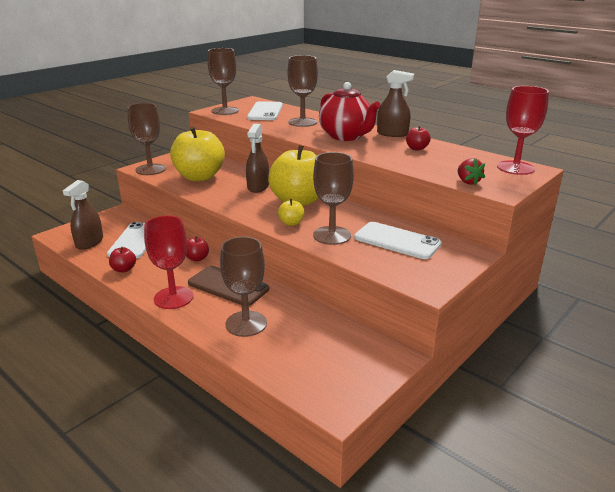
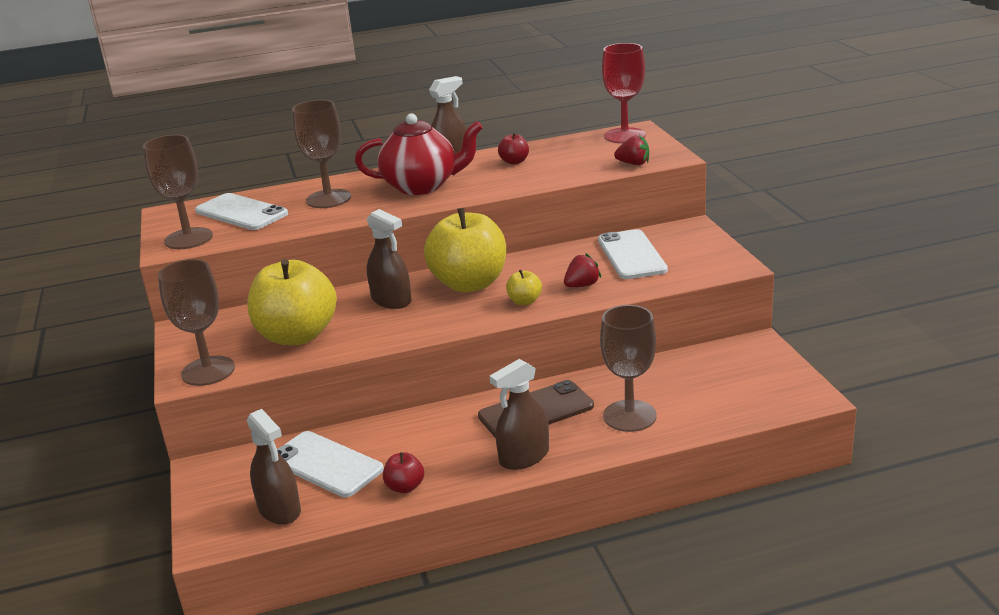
camera: 55 degrees left, 0 degrees up
(173, 298) = (524, 457): red goblet -> brown spray bottle
(197, 258) = (441, 420): red apple -> none
(332, 235) = (582, 285): brown goblet -> red strawberry
(397, 241) = (631, 255): white phone -> white phone turned 75 degrees counterclockwise

